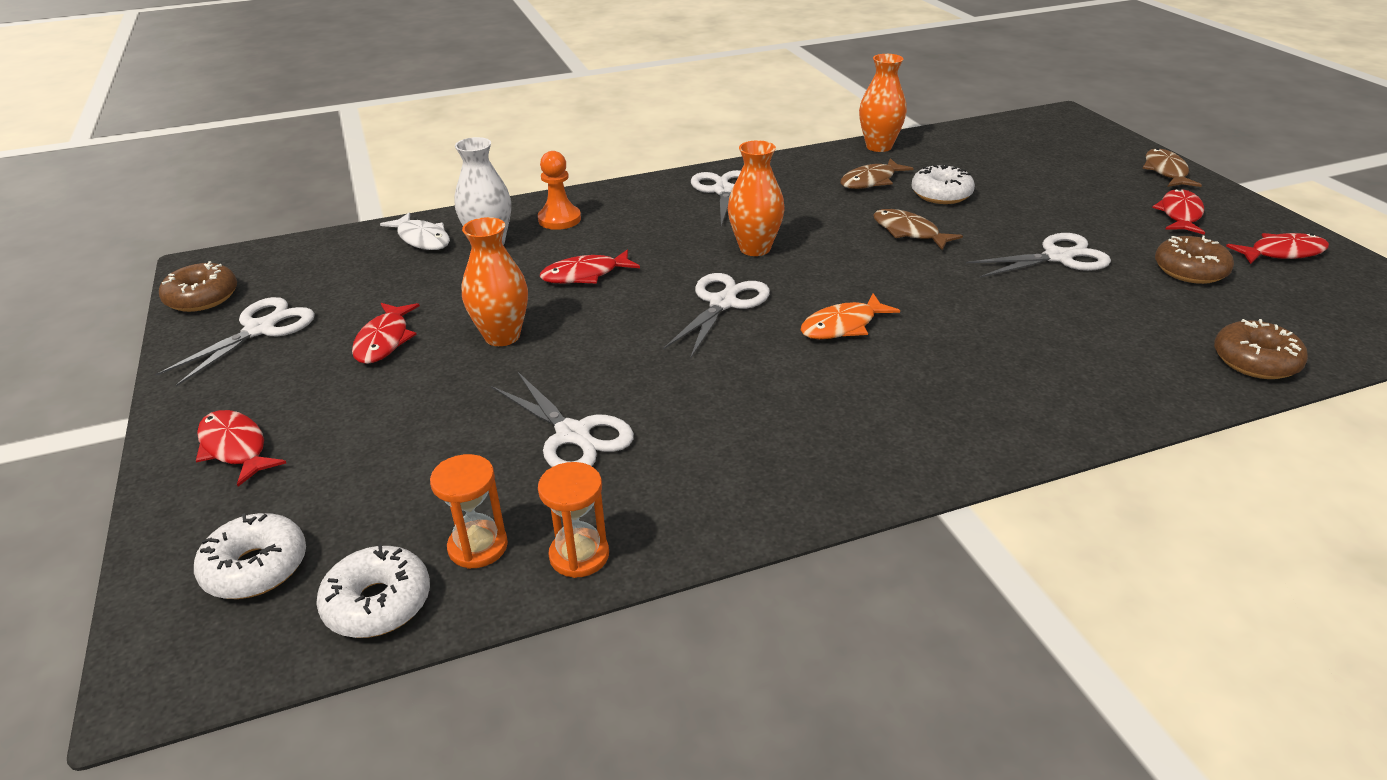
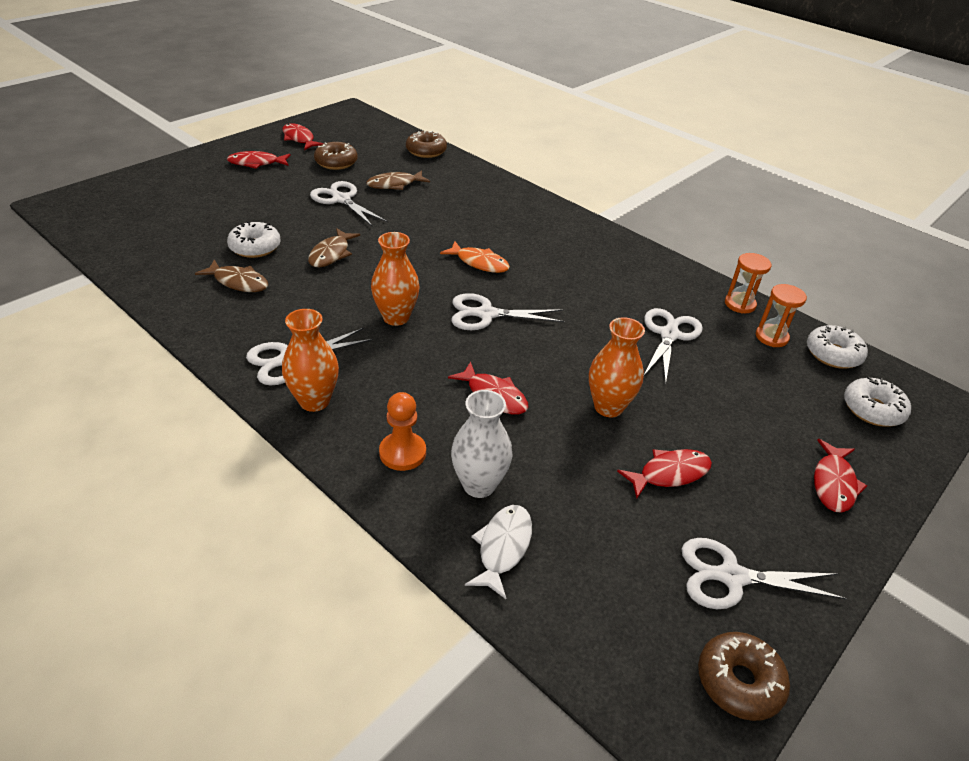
camera: 120 degrees left, 5 degrees up
(879, 146) = (152, 288): orange vase -> orange vase (314, 401)
(1166, 171) = (181, 166): brown fish -> brown fish (394, 184)

